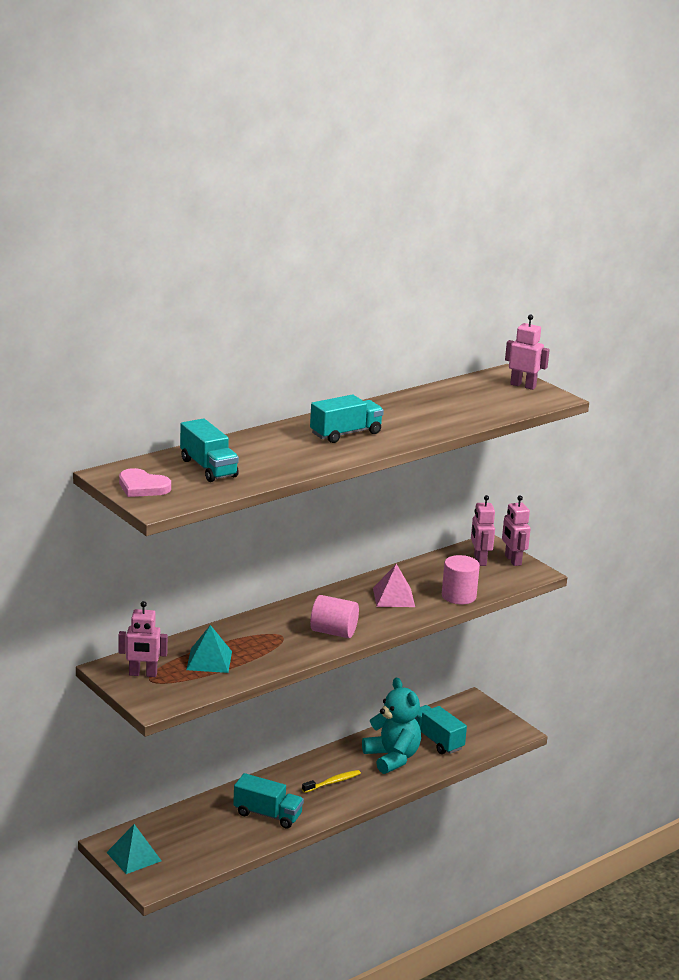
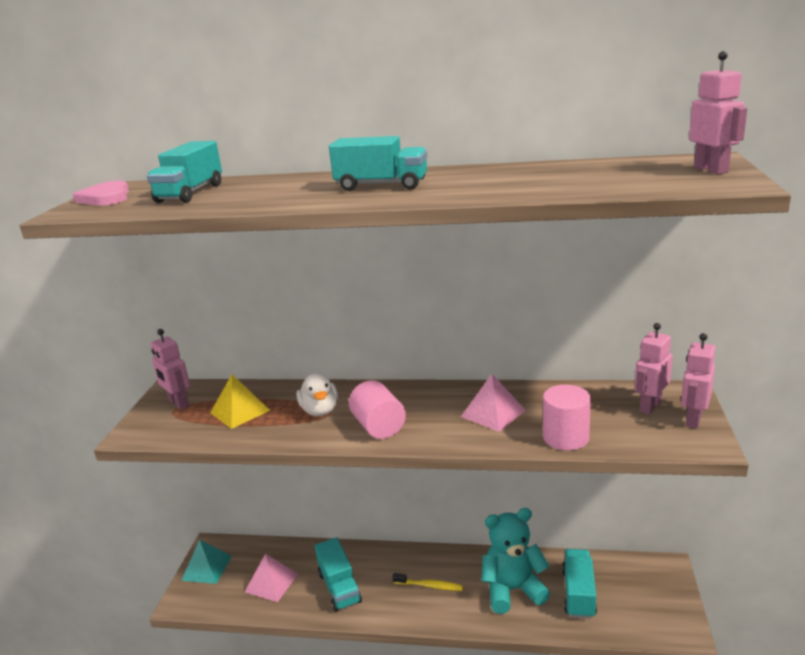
camera: 50 degrees right, 0 degrees up
(208, 838) = (271, 582): none -> pink pyramid
(209, 660) = (240, 411): turquoise pyramid -> yellow pyramid
(271, 638) = (320, 411): none -> white duck
(392, 758) = (512, 590): turquoise teddy bear -> turquoise teddy bear turned 120 degrees counterclockwise

